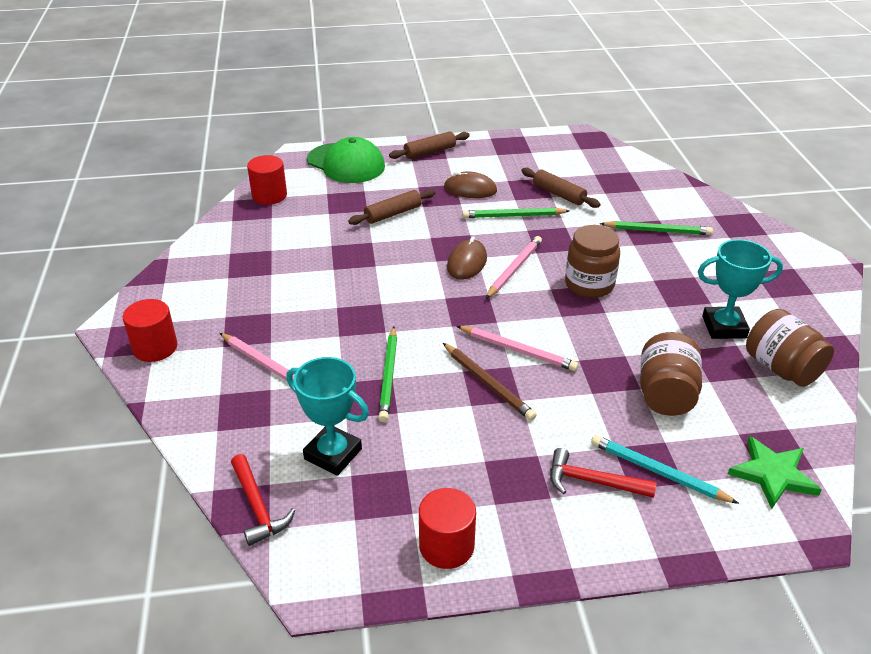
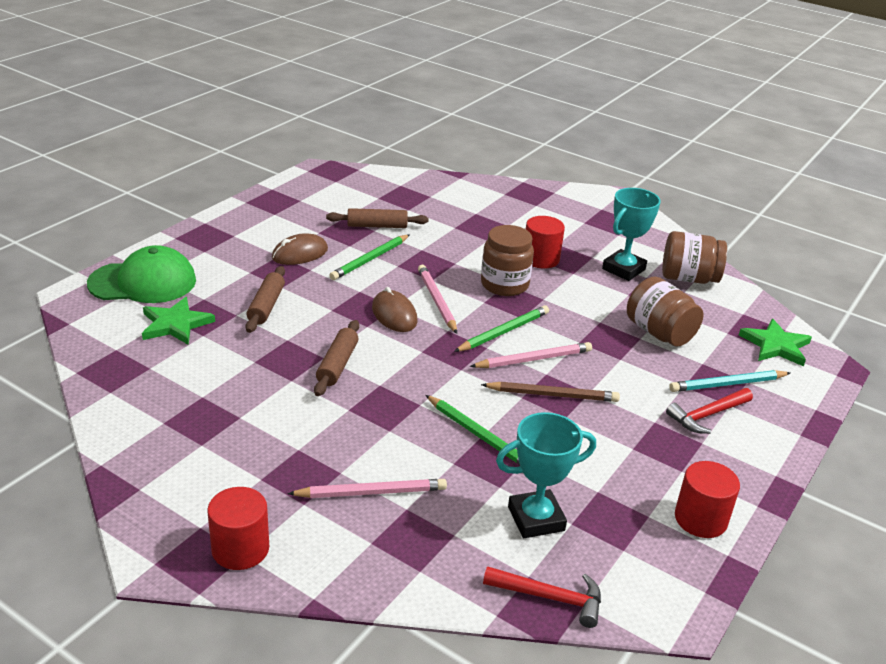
camera: 50 degrees left, 5 degrees down
(269, 196) = (112, 349): red cylinder -> red cylinder (540, 259)
(323, 198) = (175, 324): none -> green star
(430, 152) = (210, 237): brown rolling pin -> brown rolling pin (337, 365)
(657, 231) = (487, 222): green pencil -> green pencil (503, 332)

